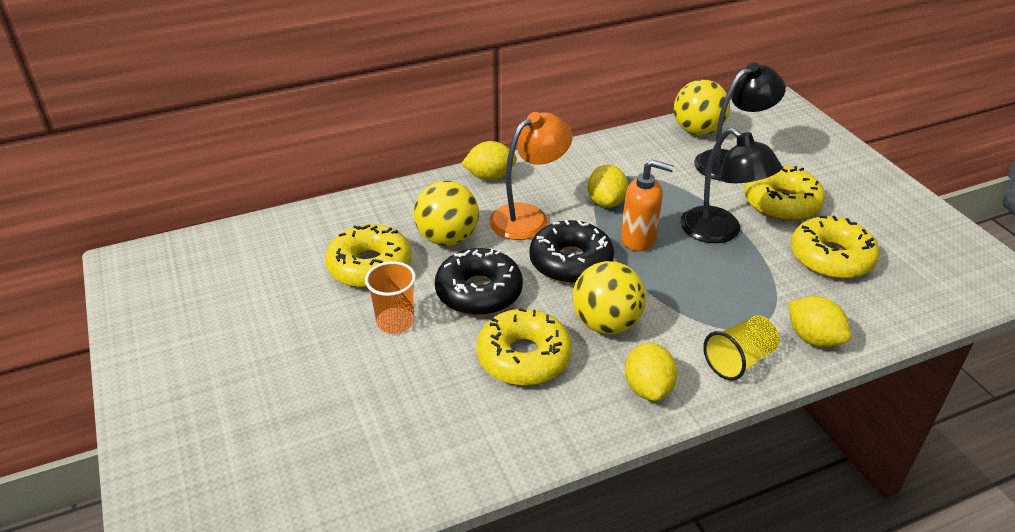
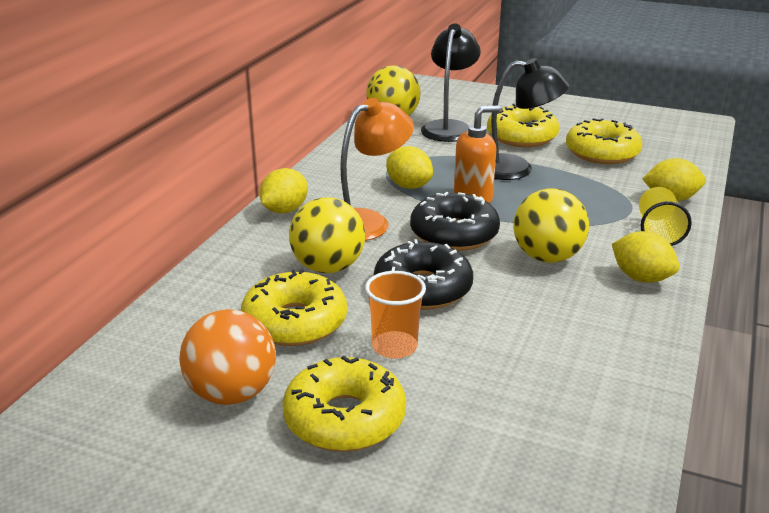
camera: 45 degrees left, 10 degrees down
(273, 291) = (232, 393): none -> orange ball
(523, 357) = (534, 309): yellow donut -> yellow donut (344, 418)
(528, 217) = (368, 221): orange lamp -> orange lamp turned 45 degrees clockwise

